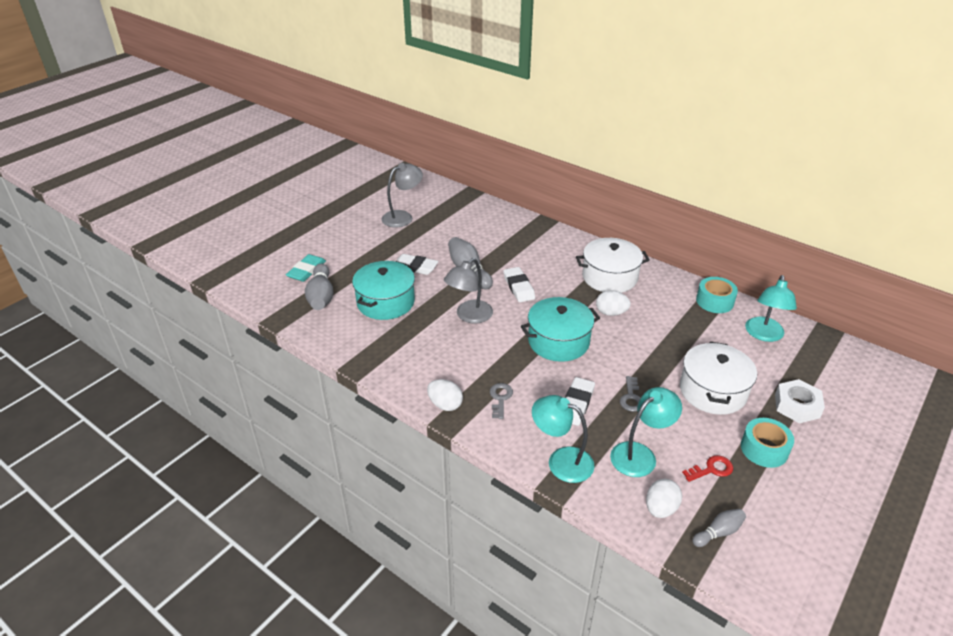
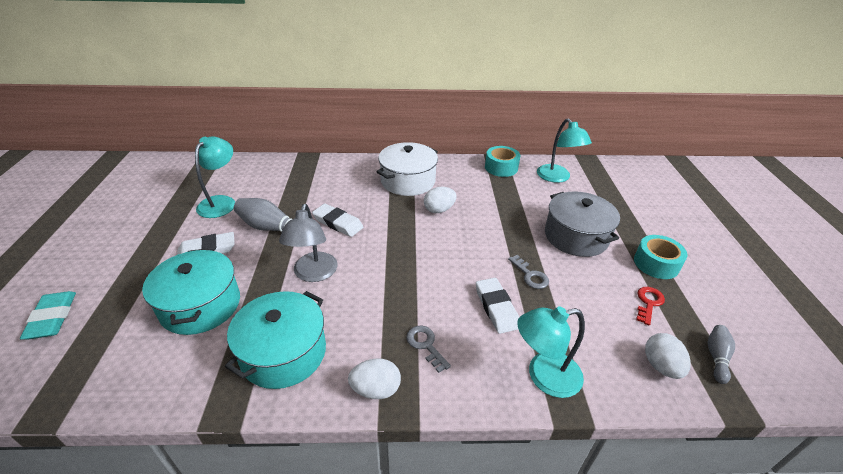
camera: 40 degrees left, 0 degrees up
(321, 296) = (99, 341): grey bowling pin -> none
(403, 217) = (149, 204): grey lamp -> none
(558, 341) = (422, 256): turquoise pot -> turquoise pot (284, 353)
(640, 454) = (592, 324): turquoise lamp -> turquoise lamp (221, 202)
(713, 391) = (576, 236): white pot -> grey pot
(797, 406) = (633, 218): white nut -> none

